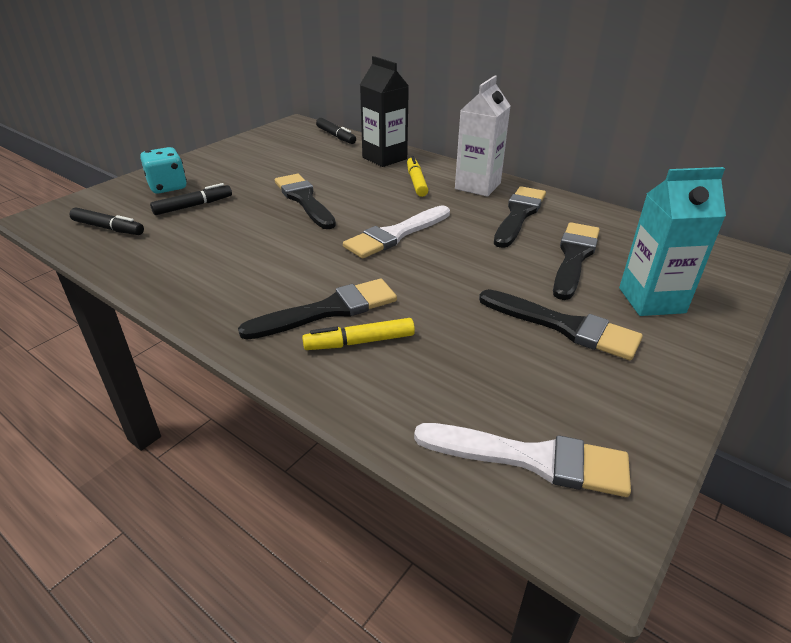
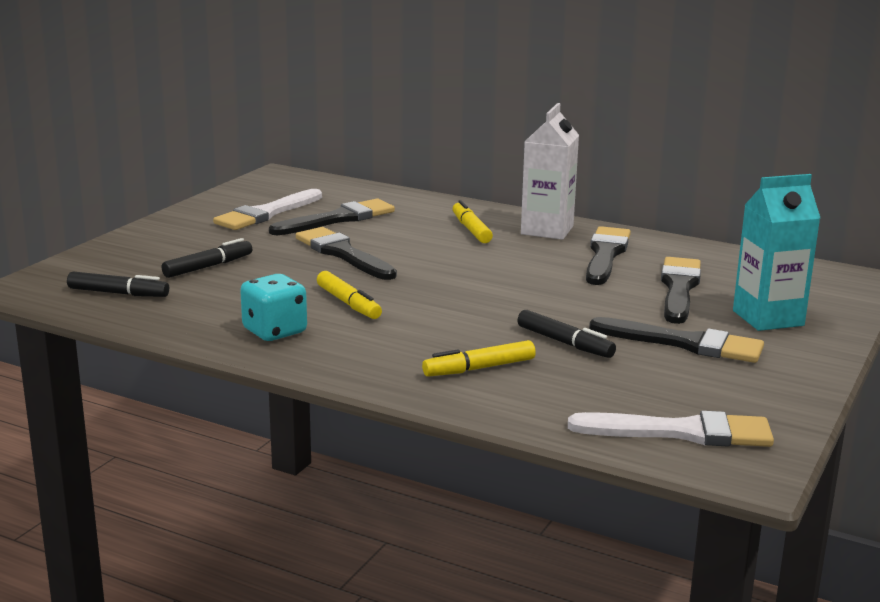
camera: 10 degrees left, 15 degrees down
(168, 187) = (159, 250): turquoise dice -> turquoise dice (274, 331)
(282, 253) = (348, 303): none -> yellow marker
(328, 310) = (432, 347): black brush -> black brush (338, 219)
(336, 136) = (342, 186): black marker -> black marker (565, 343)
(384, 158) = (419, 207): black carton -> none
(396, 234) = (472, 280): white brush -> white brush (267, 213)

